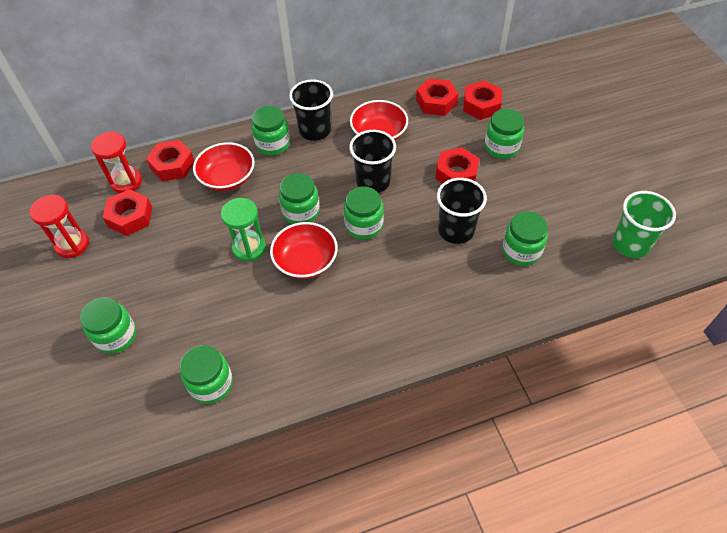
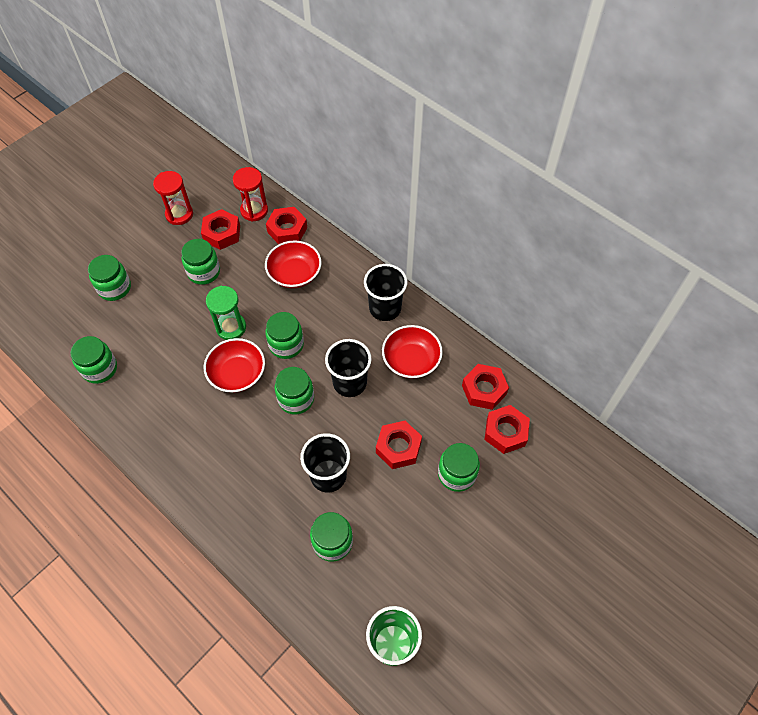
camera: 60 degrees right, 5 degrees up
(273, 144) = (350, 285): green jar -> green jar (204, 272)

